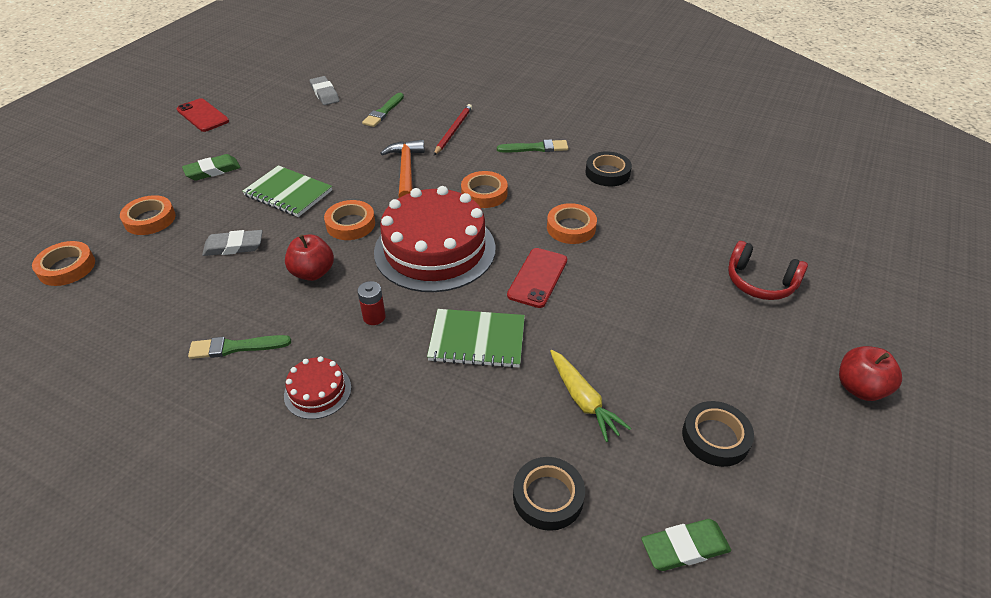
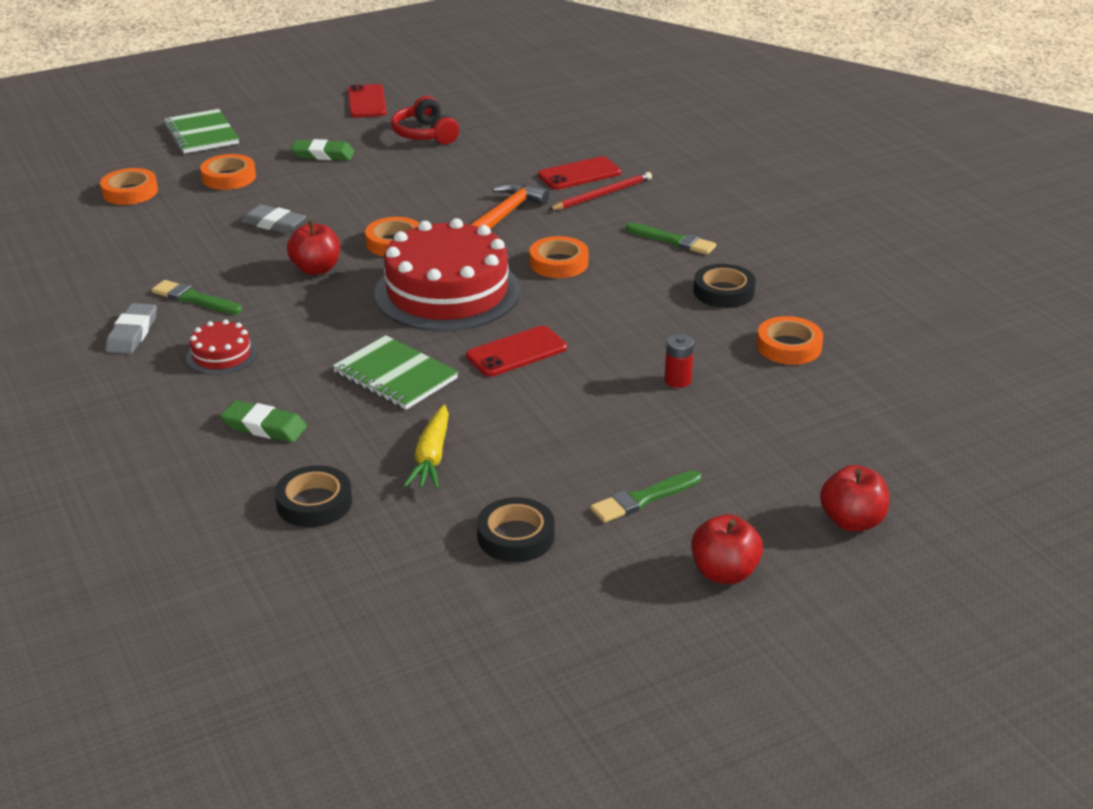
camera: 35 degrees right, 10 degrees down
(288, 193) = (368, 197): green notebook -> green notebook (202, 134)
(325, 94) = (509, 116): grey eraser -> grey eraser (132, 333)
(374, 317) = (328, 322): red battery -> red battery (677, 380)
(383, 112) = (549, 153): green brush -> green brush (643, 499)
(421, 121) = (579, 174): none -> red phone
(571, 228) = (609, 325): orange tape -> orange tape (788, 346)
(684, 547) = (381, 586): green eraser -> green eraser (264, 427)
(760, 282) = (752, 450): red headphones -> red headphones (425, 134)
(869, 306) = (851, 521): none -> red apple

